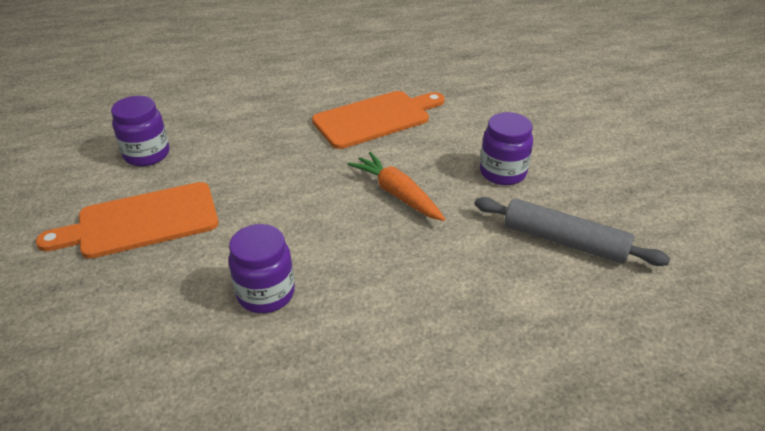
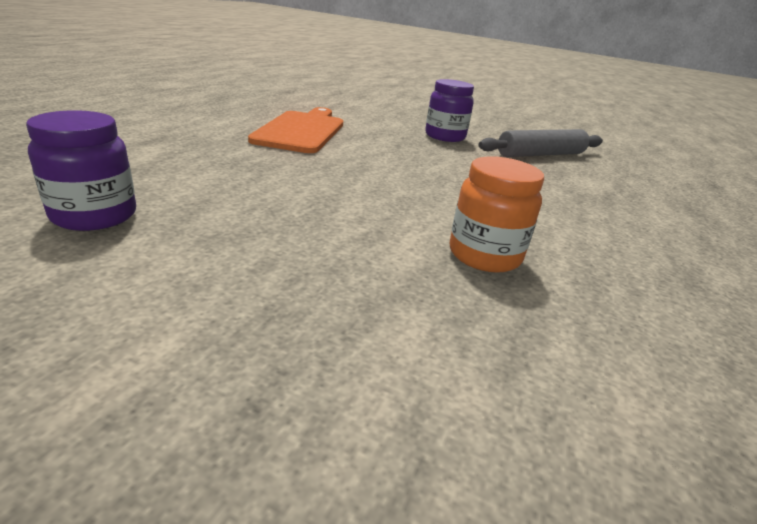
camera: 55 degrees left, 10 degrees down
(141, 222) = (232, 271): orange cutting board -> none
(266, 294) = (484, 255): purple jar -> orange jar
(397, 194) = (416, 163): orange carrot -> none

